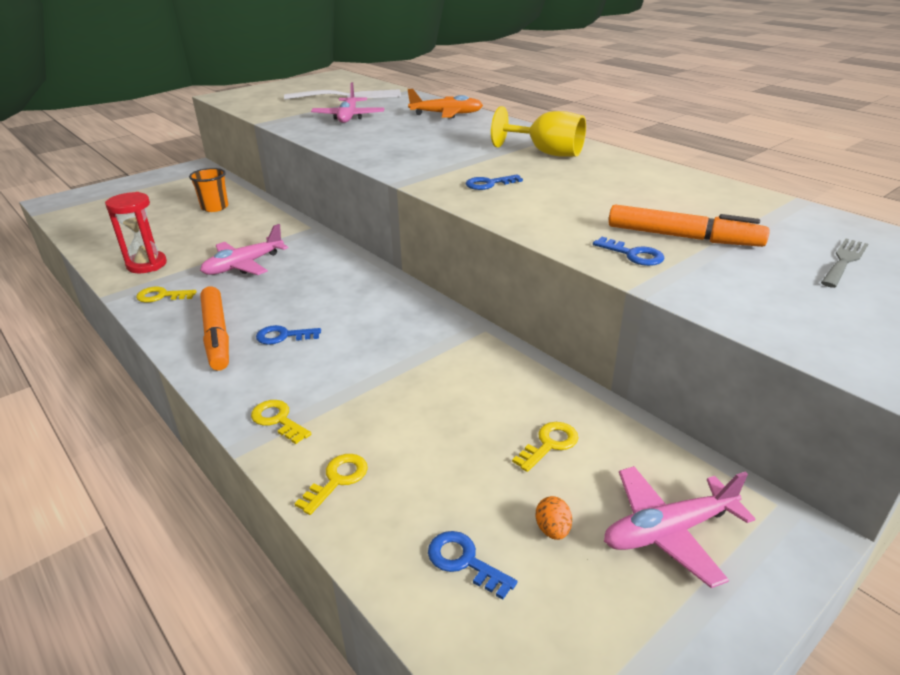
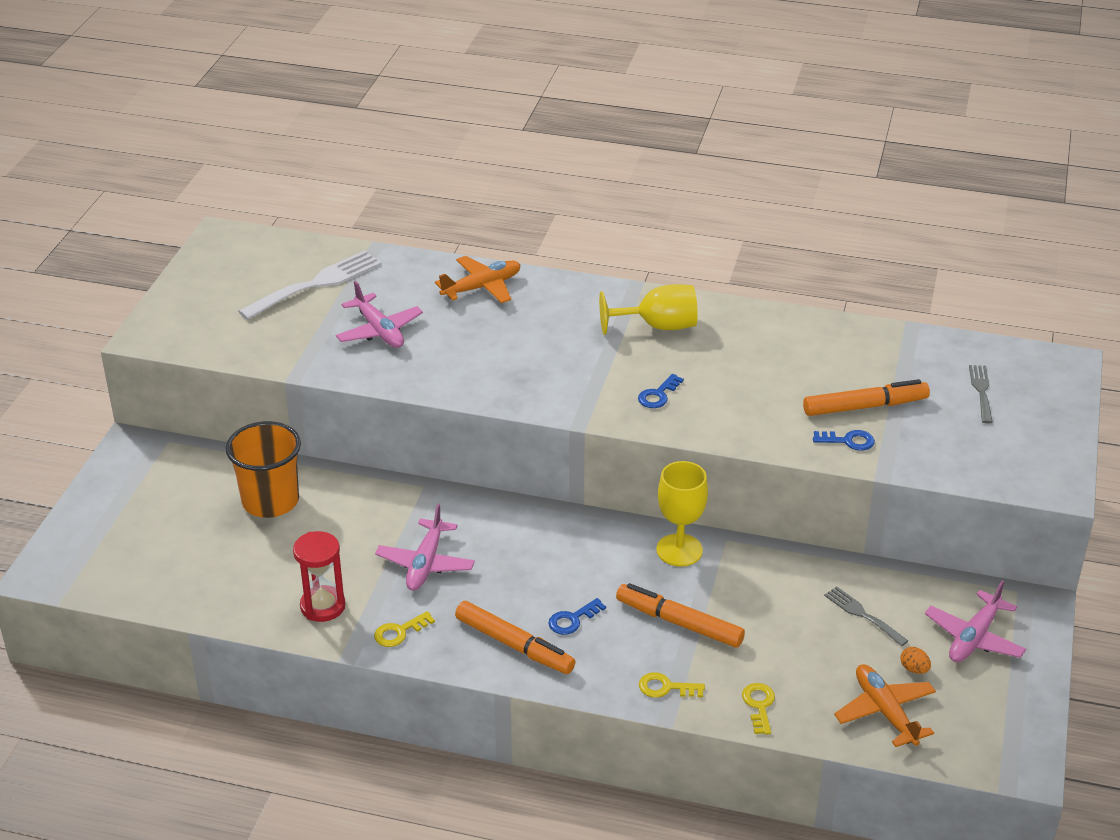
camera: 35 degrees left, 5 degrees up
(215, 207) = (270, 501): orange cup -> orange cup, size x1.63
(362, 374) = (679, 622): none -> orange marker
(434, 323) = (679, 550): none -> yellow goblet
(464, 561) = (884, 711): blue key -> orange plane
(549, 444) = (862, 615): yellow key -> grey fork

